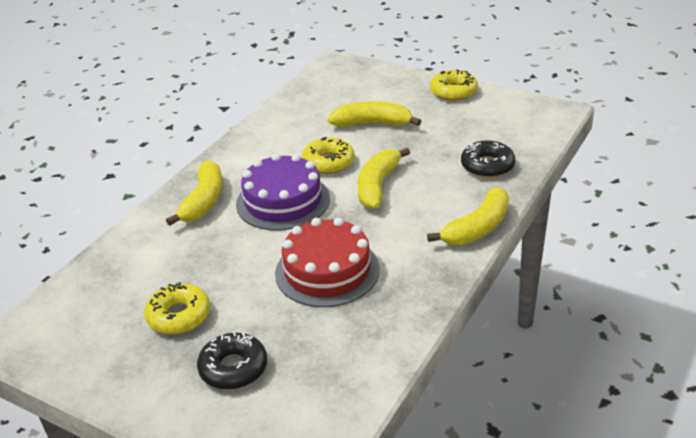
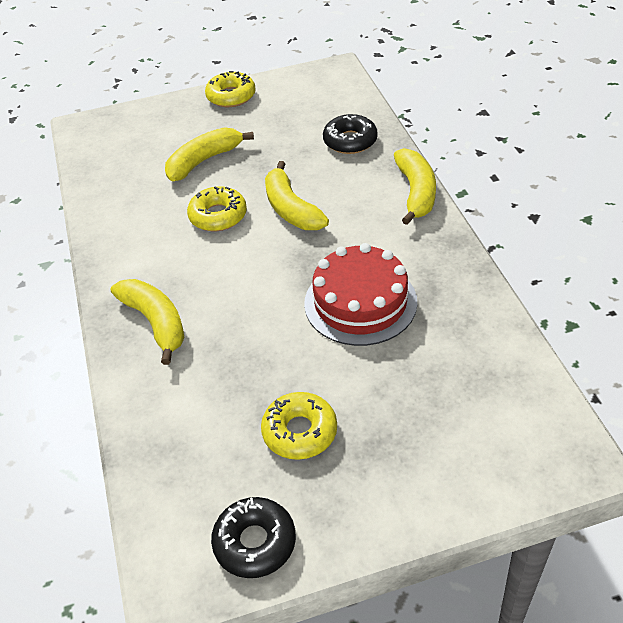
camera: 45 degrees left, 10 degrees up
(233, 368) = (413, 432): black donut -> black donut (255, 542)
(283, 201) = (231, 273): purple cake -> none

